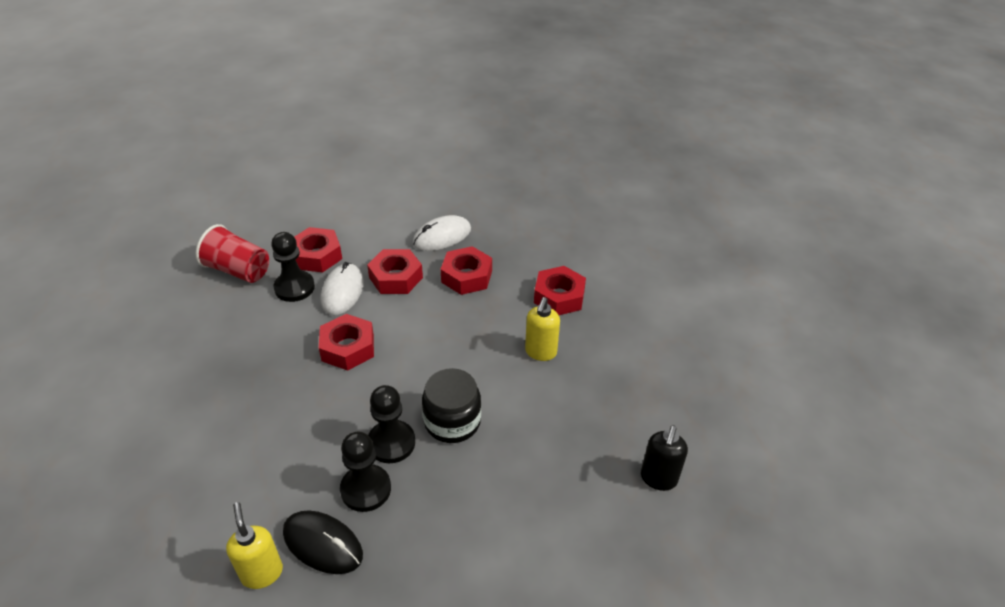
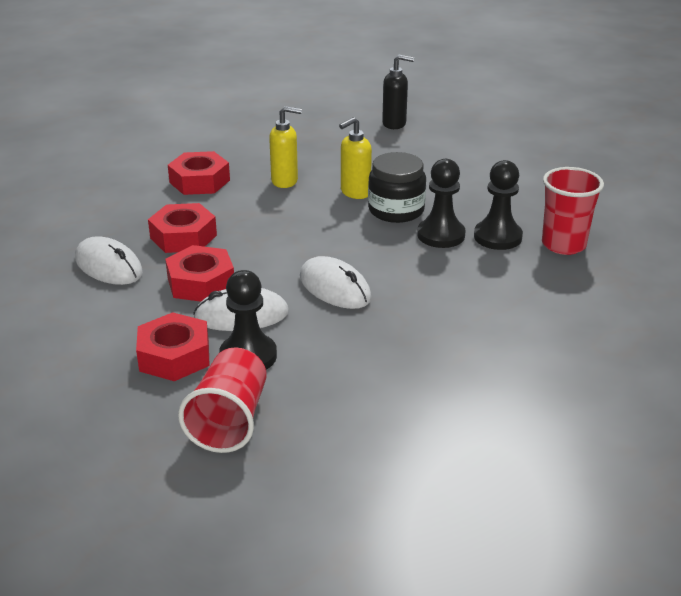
camera: 105 degrees left, 10 degrees down
(262, 573) = (613, 266): yellow soap dispenser -> yellow soap dispenser (355, 193)
(323, 544) = (563, 245): black mouse -> red cup
(348, 348) = (335, 288): red nut -> white mouse

